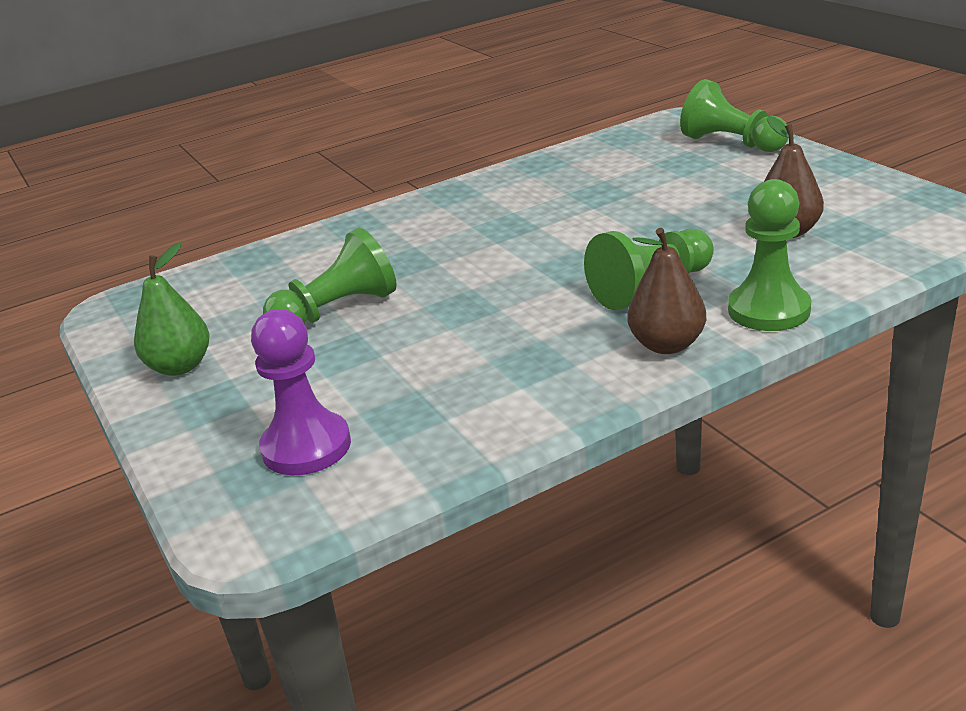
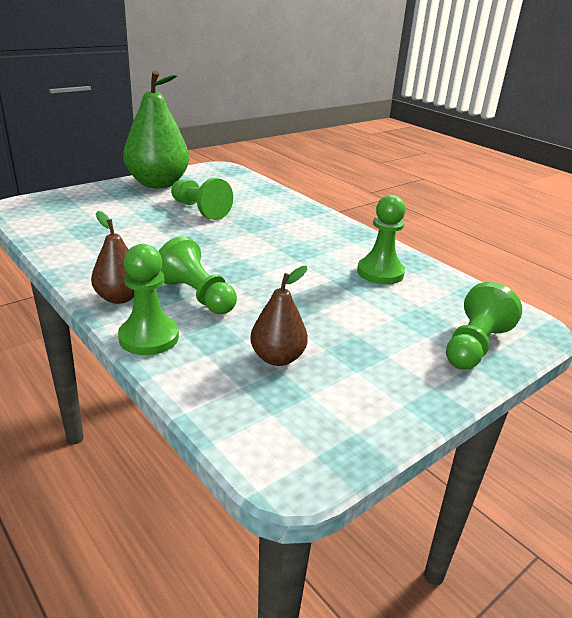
camera: 75 degrees right, 0 degrees up
(180, 367) = (158, 184): green pear -> green pear, size x1.89
(306, 447) = (73, 211): purple pawn -> none
(573, 180) = (380, 272): none -> green pawn

